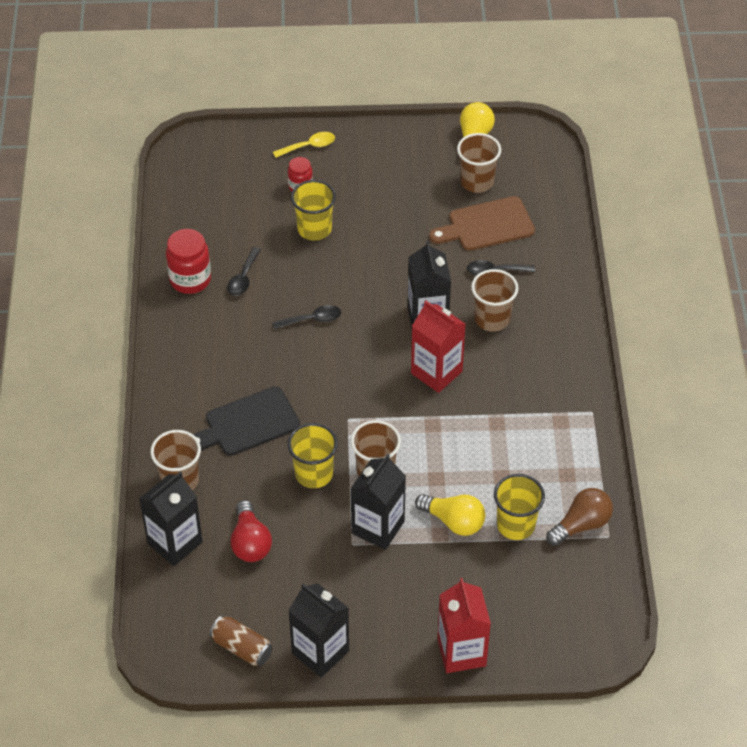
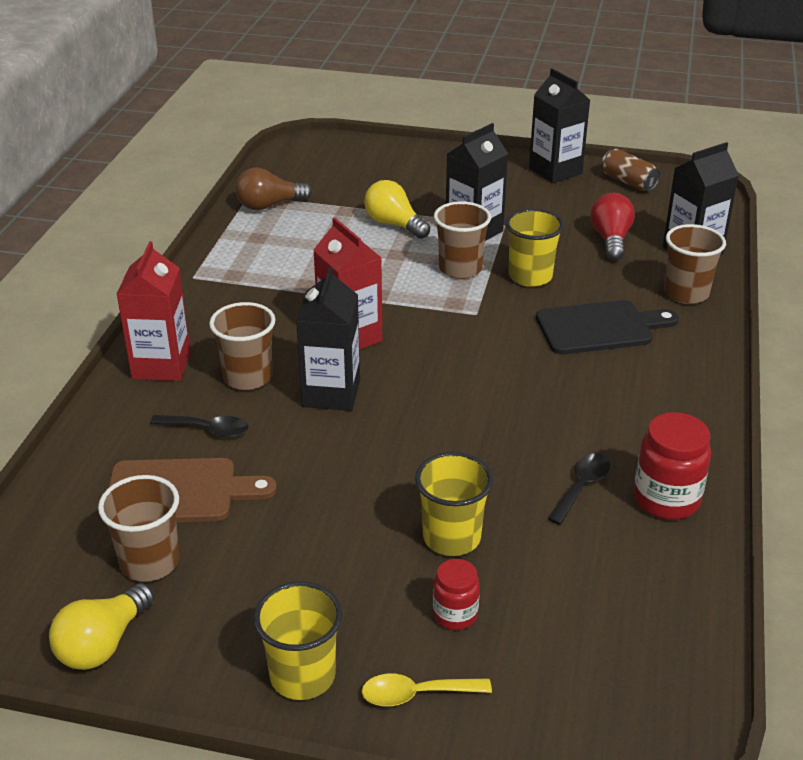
camera: 165 degrees left, 15 degrees down
(312, 320) = (491, 417): black spoon -> none
(461, 652) = (428, 155): red carton -> red carton (161, 365)
(515, 525) = (333, 214): yellow cup -> yellow cup (302, 676)

